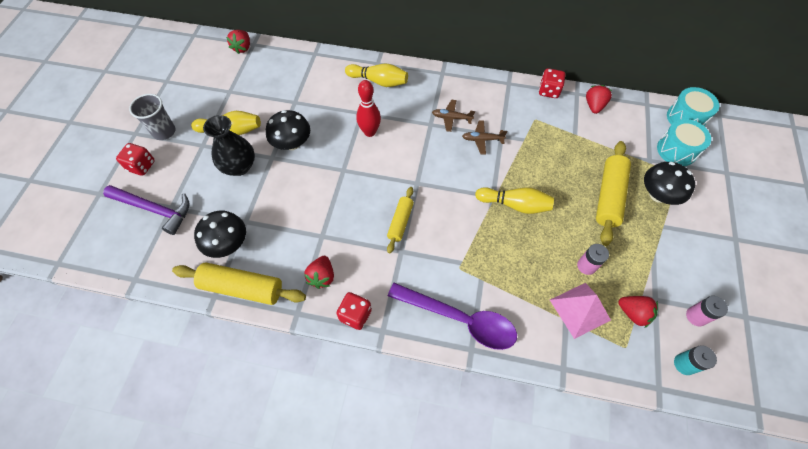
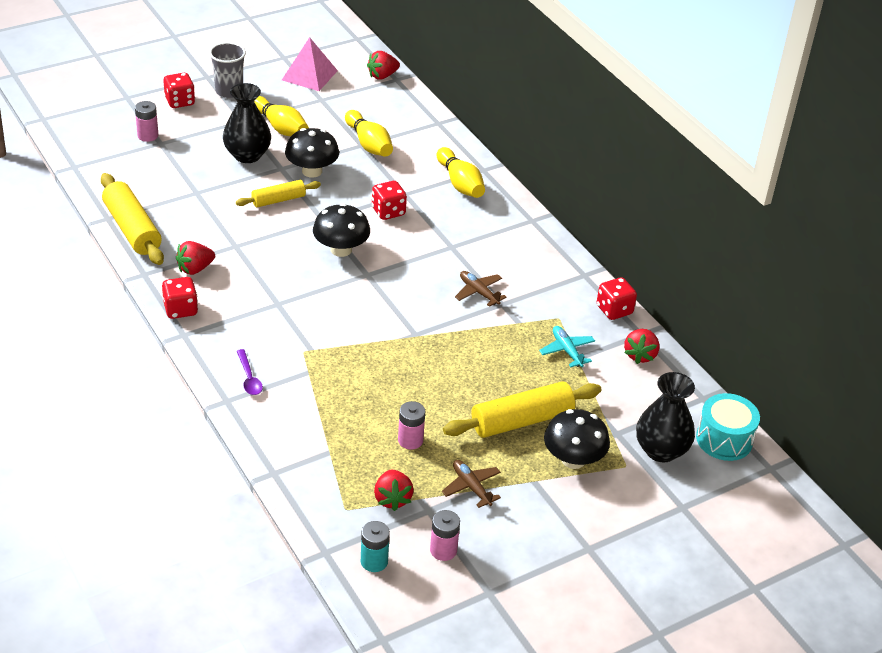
camera: 45 degrees right, 20 degrees down
(154, 209) = (148, 135): purple hammer -> pink battery
(228, 244) = (163, 196): black mushroom -> black mushroom (341, 249)
(370, 132) = (388, 212): red bowling pin -> red dice
(400, 222) = (308, 286): yellow rolling pin -> yellow rolling pin (278, 200)
(451, 118) = (478, 257): brown plane -> brown plane (471, 487)
(460, 319) = (249, 378): purple spoon -> purple spoon, size x0.43
(515, 205) = (424, 354): yellow bowling pin -> yellow bowling pin (369, 144)
(565, 134) = (567, 350): none -> turquoise plane
(580, 310) = (351, 457): pink pyramid -> pink pyramid (309, 75)
(594, 106) = (640, 355): red strawberry -> red strawberry turned 135 degrees clockwise
(676, 150) = (661, 450): turquoise drum -> black vase

